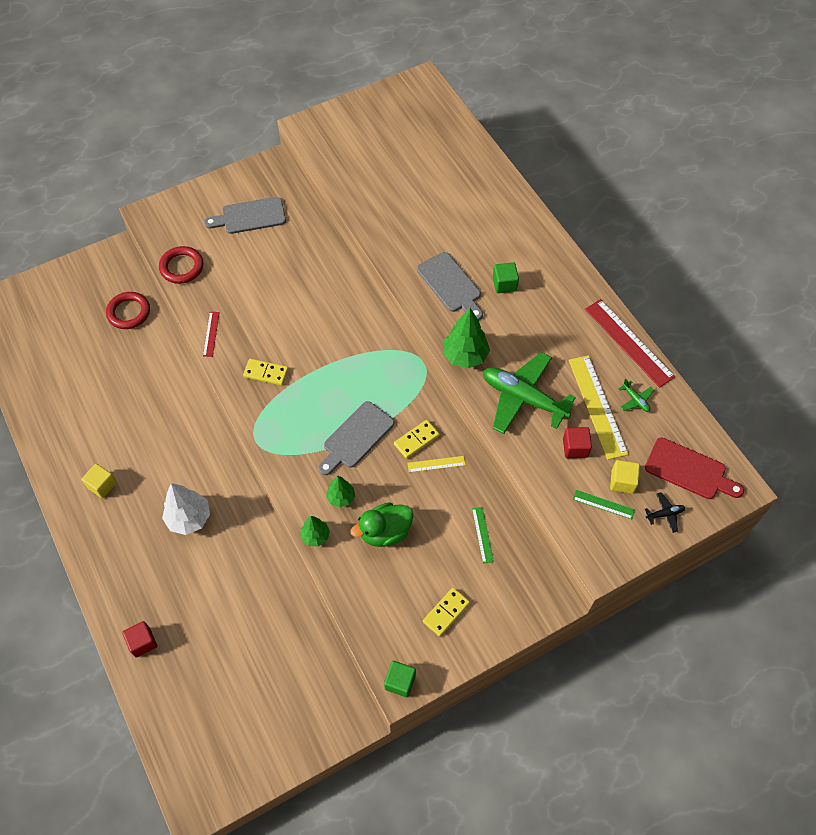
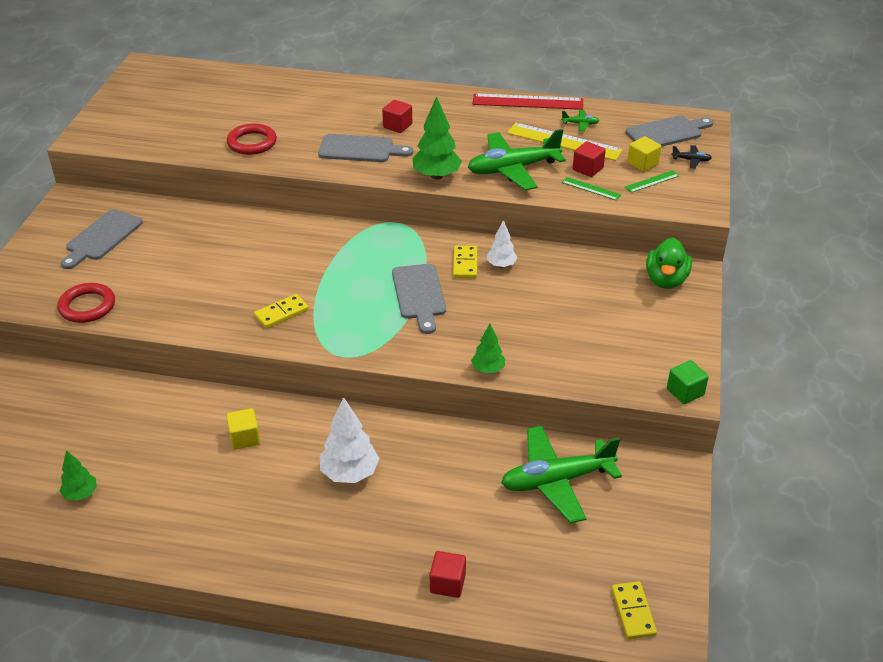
camera: 50 degrees left, 20 degrees down
(102, 485) = (230, 521): yellow cube -> yellow cube (244, 438)
(129, 312) = (59, 395): red ring -> red ring (252, 143)
(211, 334) = (189, 325): red ruler -> none
(280, 646) = (557, 480): none -> green plane
(341, 497) = (468, 334): green tree -> green tree (81, 494)
(385, 532) = (532, 326): green duck -> green duck (666, 280)
(436, 464) = (501, 265): yellow ruler -> white tree
(446, 612) = (646, 332): yellow domino -> yellow domino (633, 612)
(482, 535) = (595, 275): green ruler -> green ruler (591, 188)
(504, 284) = (397, 126): green cube -> red cube
(665, 514) = (691, 160): black plane -> black plane turned 75 degrees clockwise
(689, 470) = (667, 132): red cutting board -> grey cutting board

